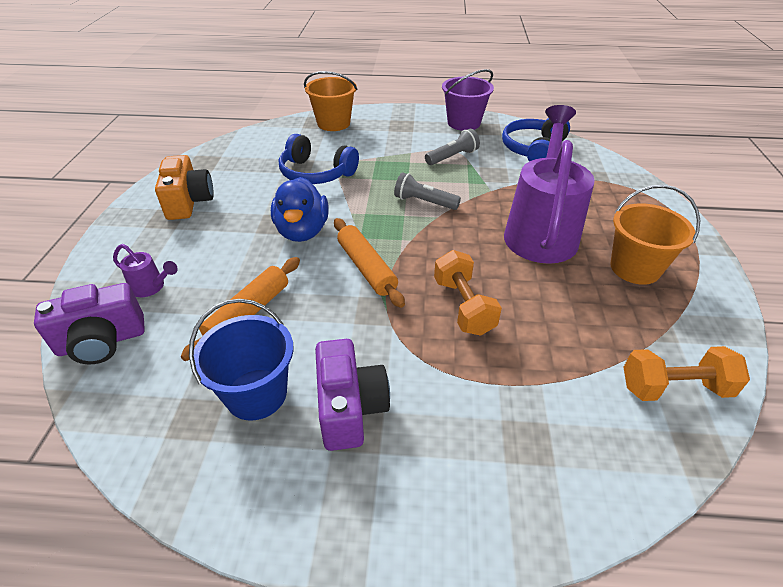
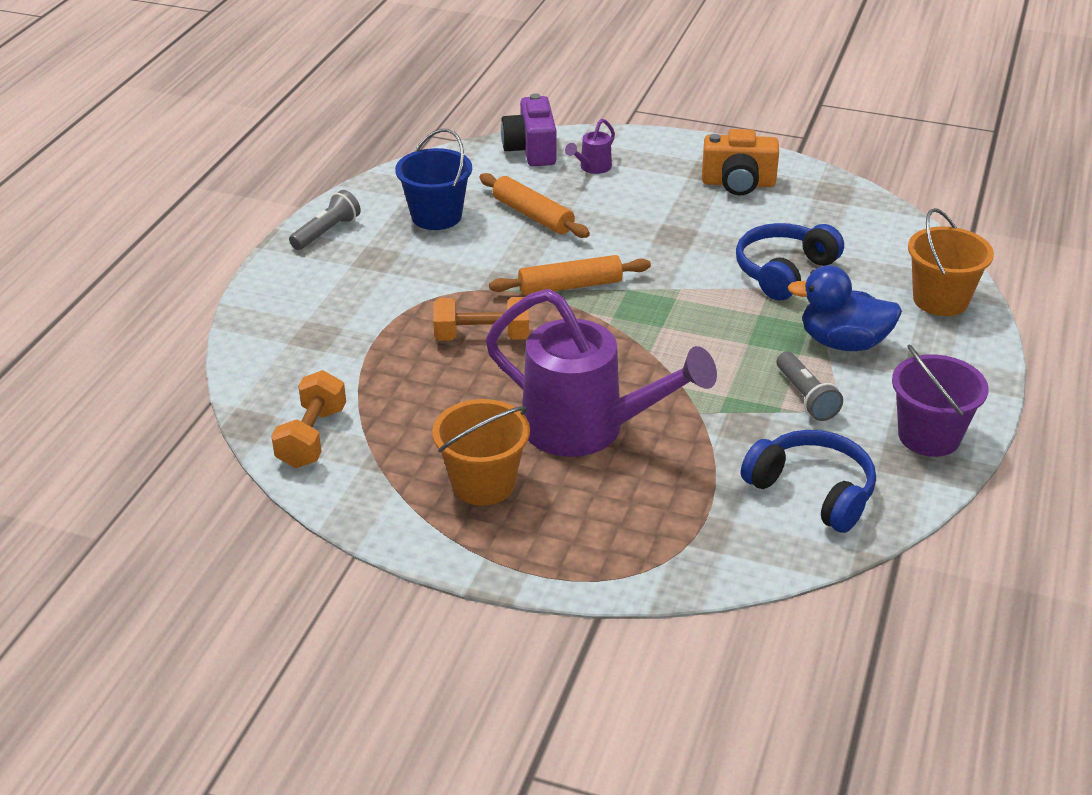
camera: 105 degrees right, 5 degrees down
(302, 231) = (653, 252): blue duck -> blue duck (843, 343)
(350, 408) = (398, 257): purple camera -> none
(424, 202) = (687, 347): grey flashlight -> grey flashlight (327, 232)

